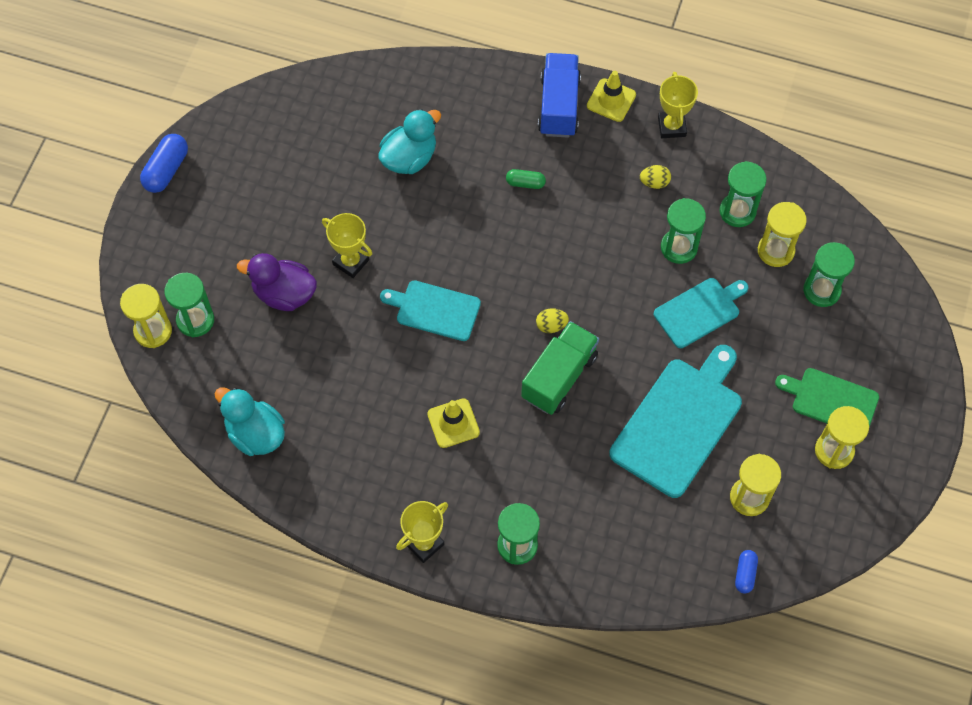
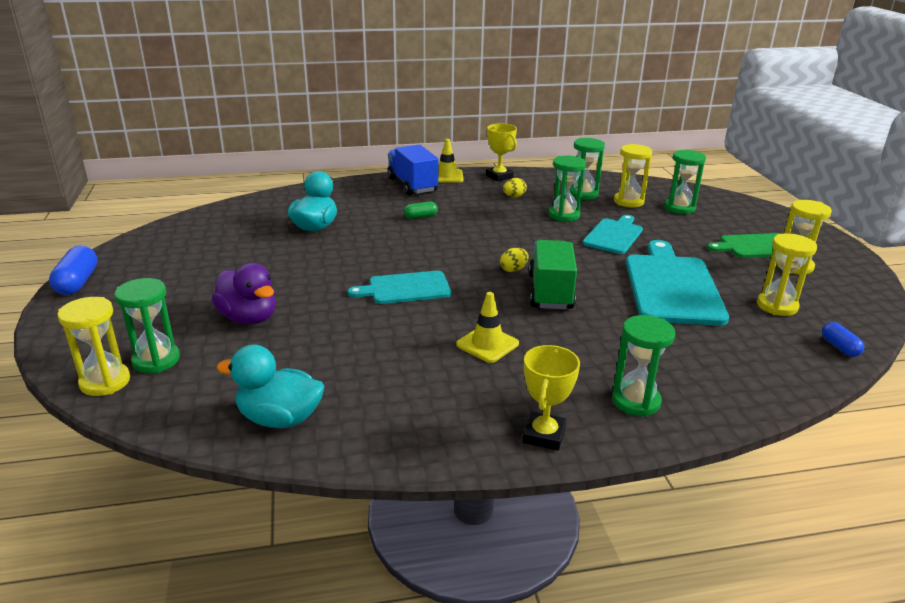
camera: 30 degrees left, 35 degrees down
(284, 294) = (249, 318): purple duck -> purple duck turned 120 degrees counterclockwise
(351, 262) = (304, 284): yellow trophy -> none

